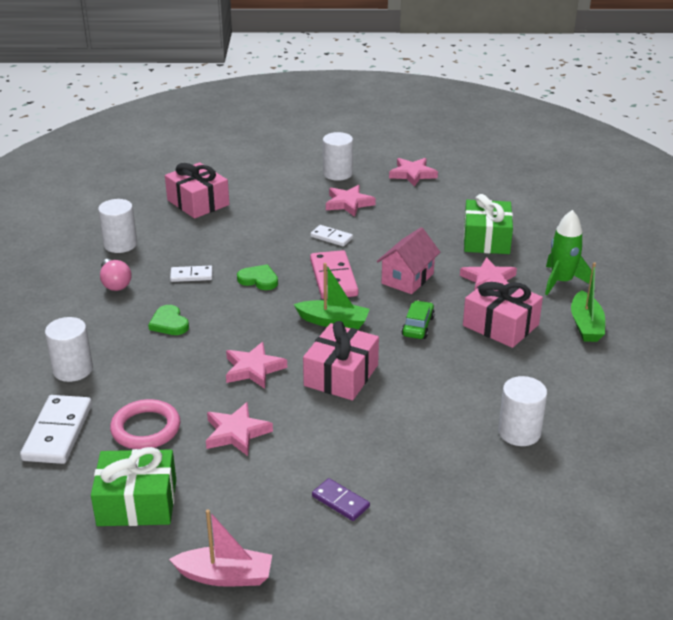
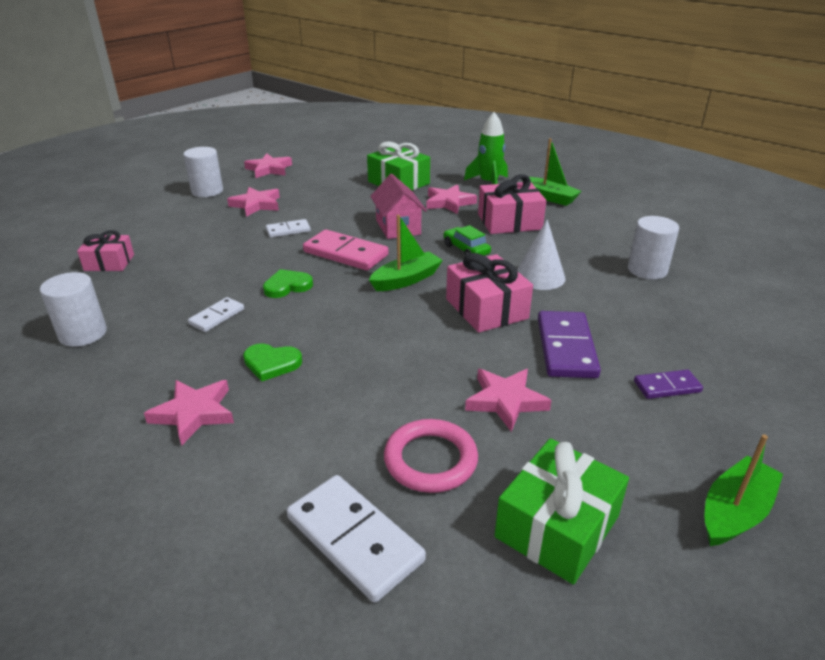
camera: 50 degrees left, 0 degrees up
(73, 370) = (249, 470): white cylinder -> none
(115, 283) = (144, 367): pink light bulb -> none
(198, 202) = (109, 262): pink gift -> pink gift, size x0.65
(225, 576) = (734, 512): pink boat -> green boat
(253, 369) = (418, 347): pink star -> pink star (194, 413)
(334, 434) = (566, 348): none -> purple domino
(425, 380) = (539, 276): none -> white cone

